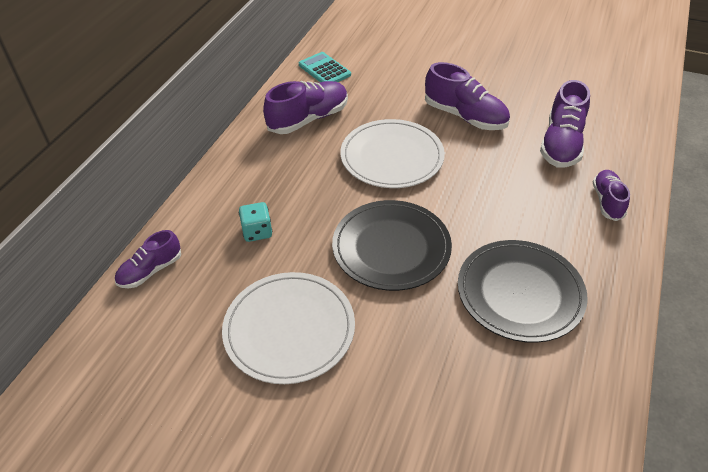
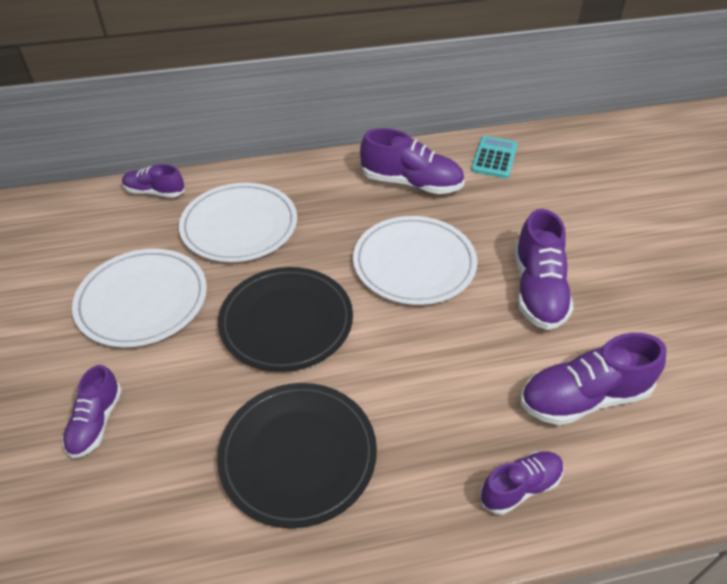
camera: 55 degrees right, 0 degrees up
(257, 232) = (239, 225): turquoise dice -> white plate
(406, 408) = (96, 422): none -> purple shoe

